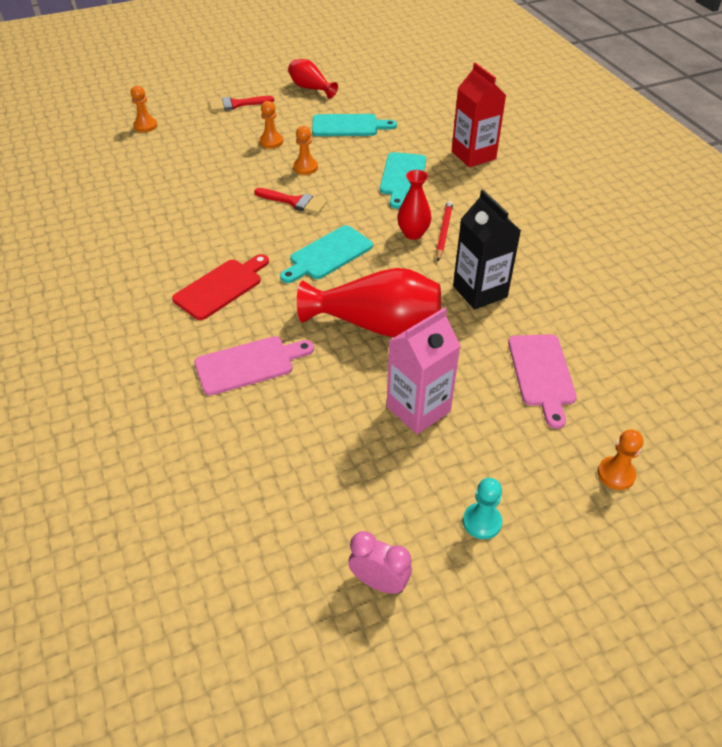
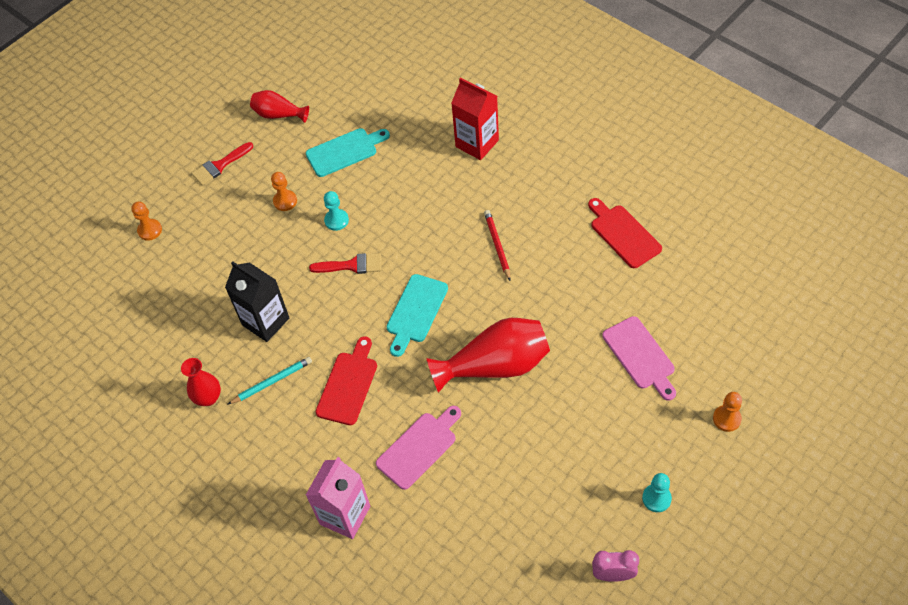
camera: 20 degrees left, 10 degrees up
(154, 260) = (272, 381): none -> turquoise pencil
(305, 167) = (336, 220): orange pawn -> turquoise pawn
(402, 177) = (429, 196): turquoise cutting board -> none
(413, 233) = (473, 258): red vase -> red vase (208, 398)
(418, 409) = (567, 428): pink carton -> pink carton (345, 515)
(480, 291) = (557, 296): black carton -> black carton (265, 321)
(582, 265) = (623, 234): none -> red cutting board

